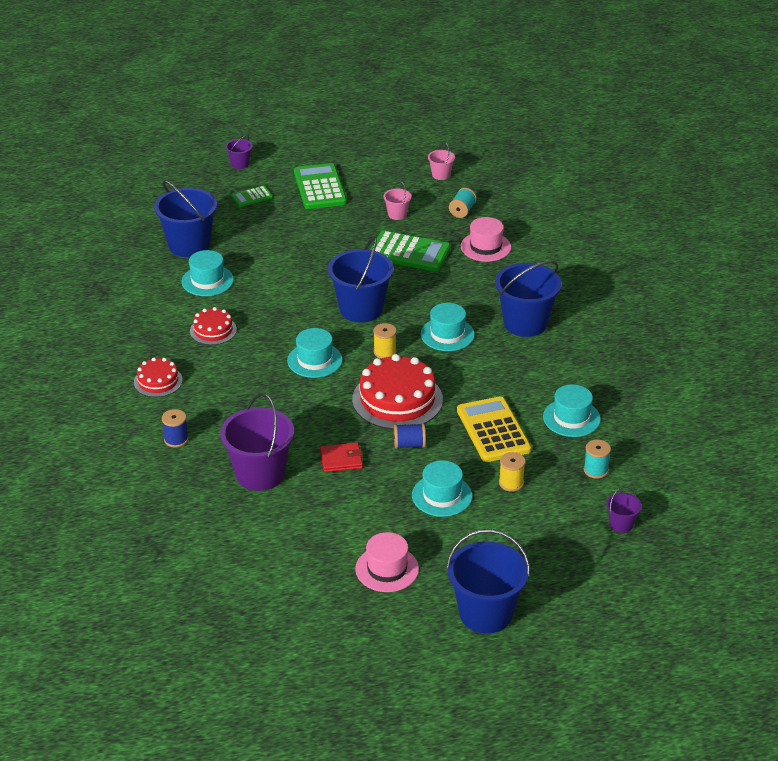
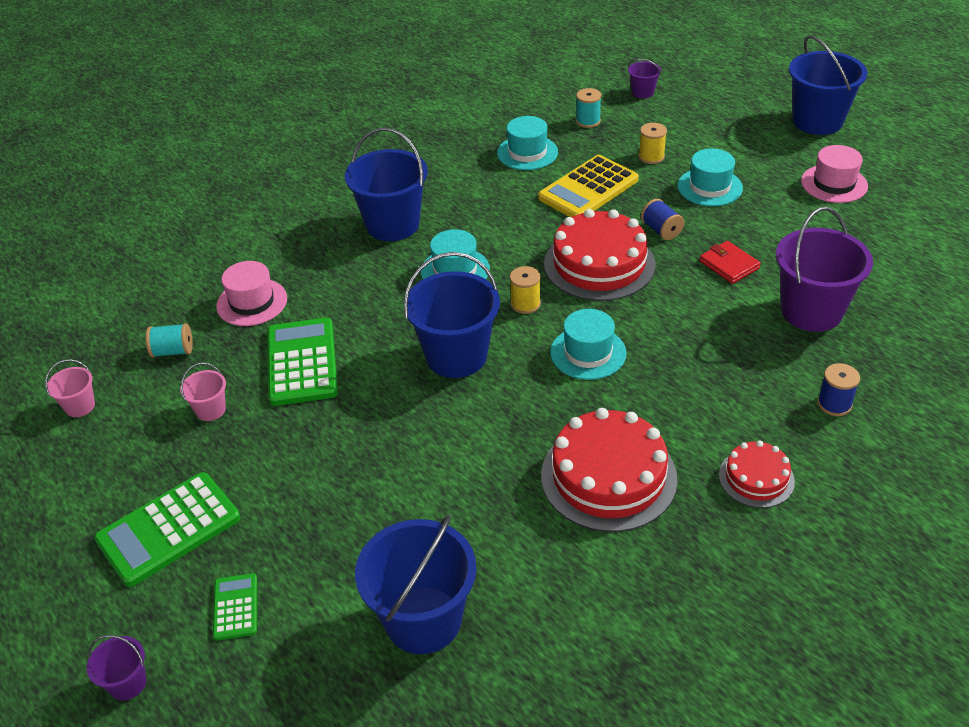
camera: 115 degrees left, 5 degrees up
(207, 281) = (502, 543): turquoise hat -> none
(213, 330) = (608, 476): red cake -> red cake, size x1.84
(252, 197) = (235, 607): green calculator -> green calculator turned 135 degrees counterclockwise

